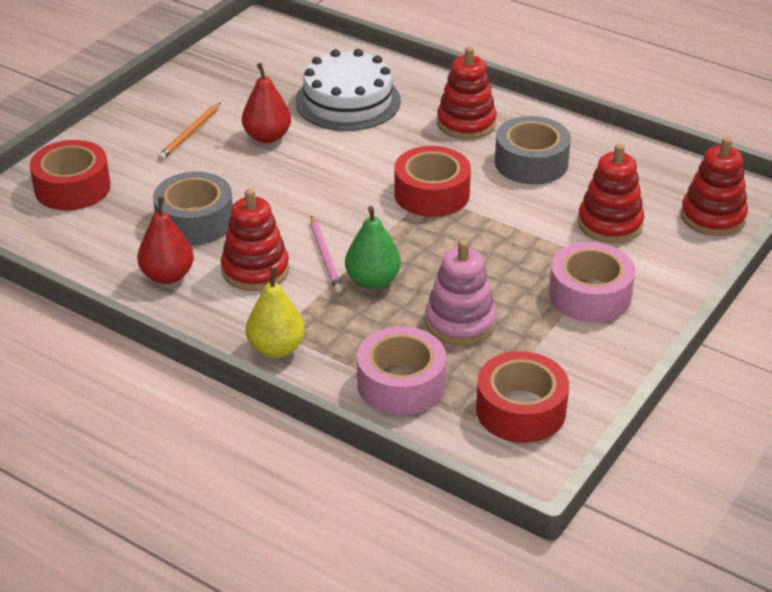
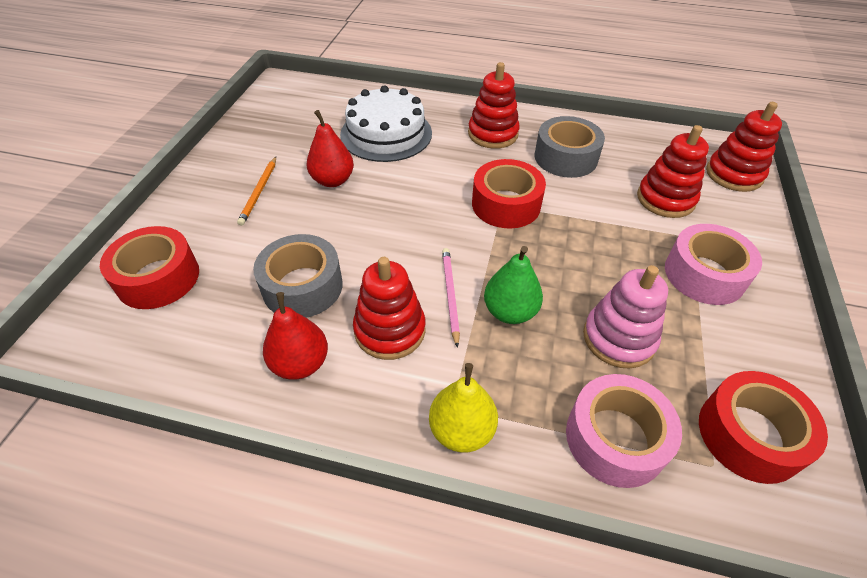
camera: 20 degrees left, 10 degrees up
(325, 256) = (450, 295): pink pencil -> pink pencil turned 150 degrees counterclockwise

